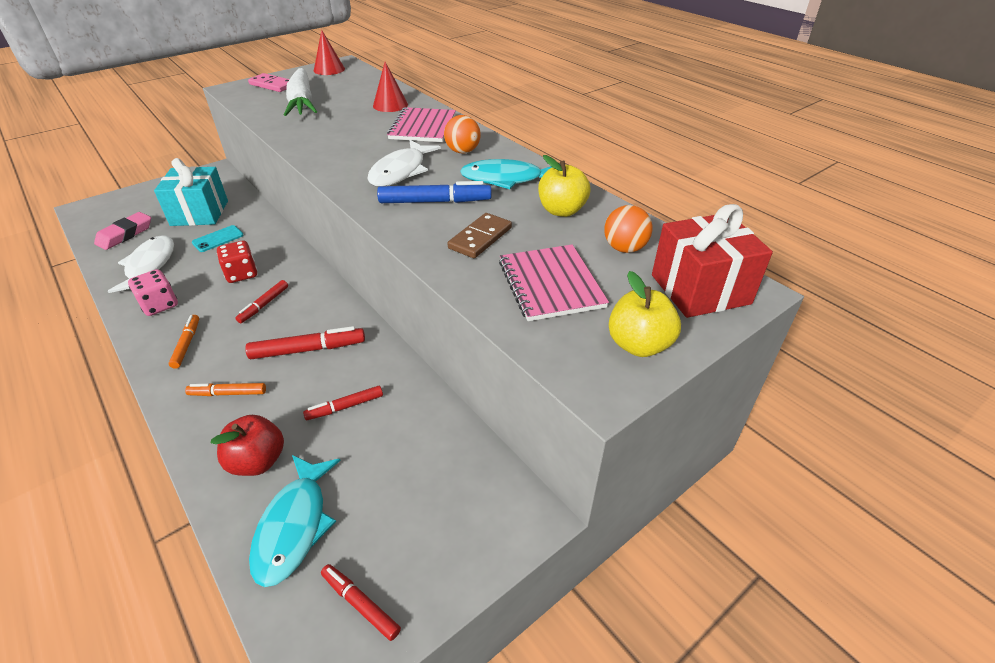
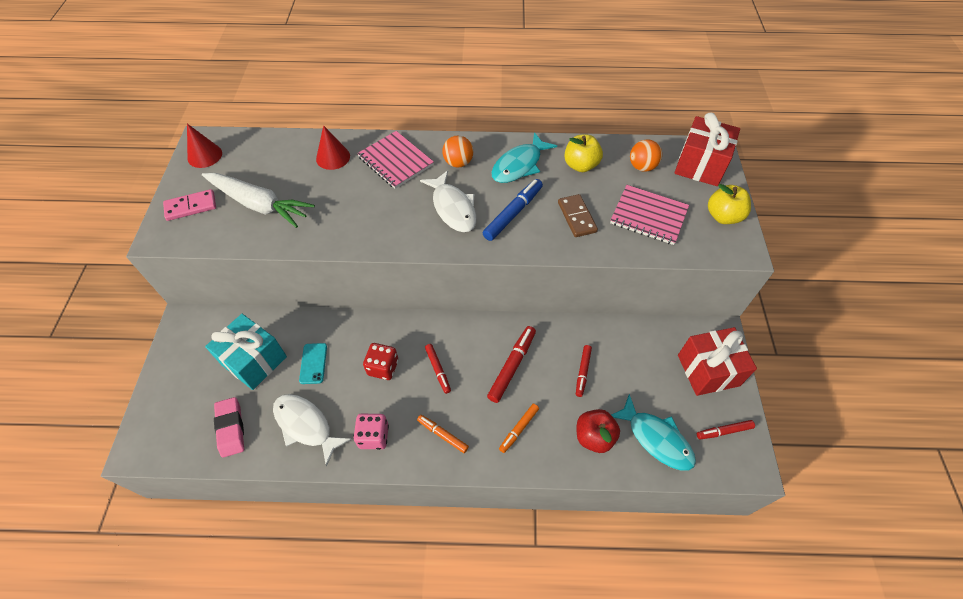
camera: 50 degrees left, 15 degrees up
(453, 532) = (708, 370): none -> red gift

